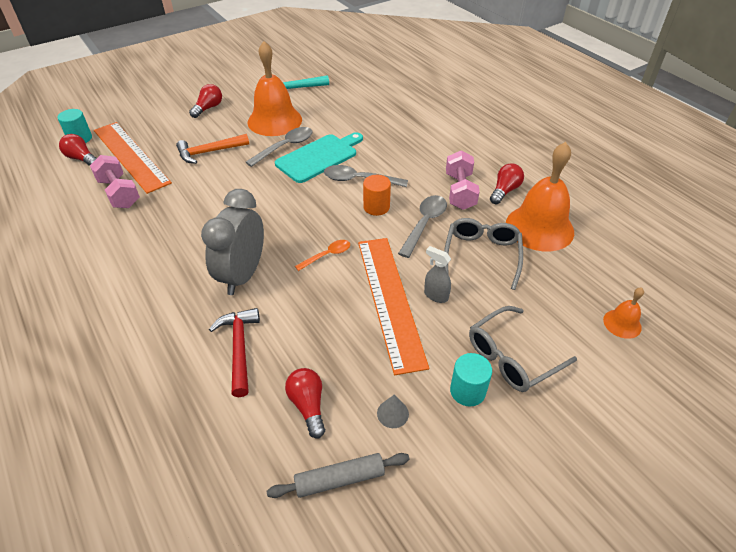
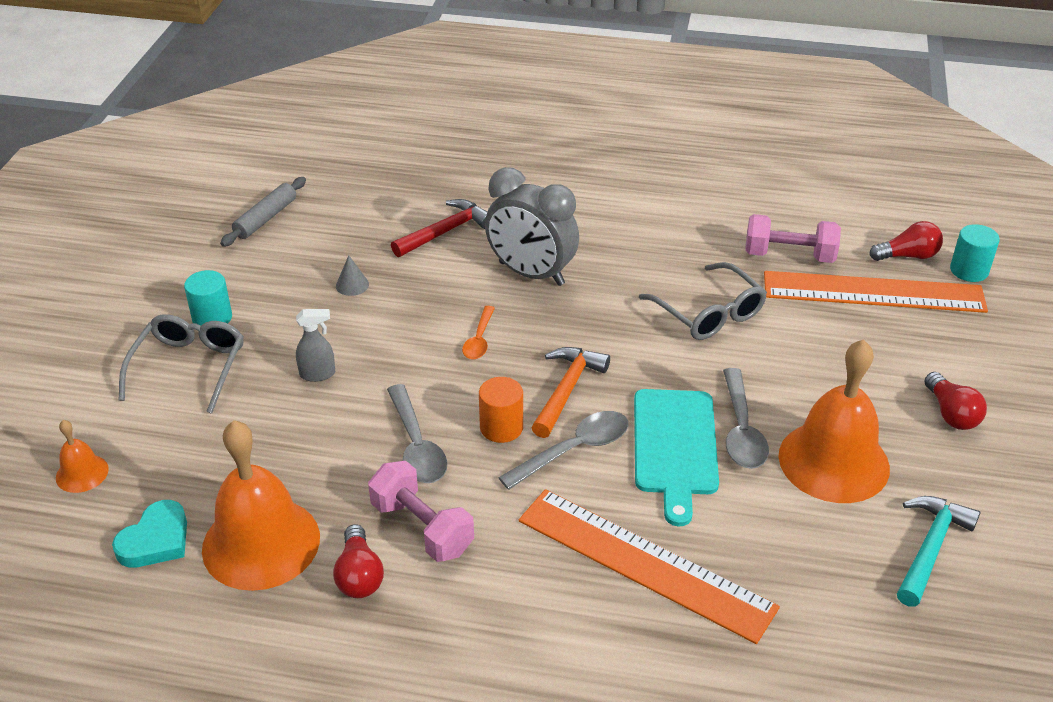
camera: 135 degrees right, 5 degrees down
(209, 152) = (808, 356): orange hammer -> orange hammer (567, 390)
(239, 348) = (445, 231): red hammer -> red hammer turned 75 degrees counterclockwise
(243, 275) = (531, 274): grey clock -> grey clock turned 150 degrees clockwise
(308, 405) = (339, 235): red light bulb -> none
(390, 300) = (361, 341): orange ruler -> orange ruler (644, 563)
(392, 413) = (264, 269): grey cone -> grey cone (352, 285)
(481, 255) = (307, 451): grey glasses -> grey glasses (709, 313)
(593, 259) = (156, 540): none -> turquoise heart

